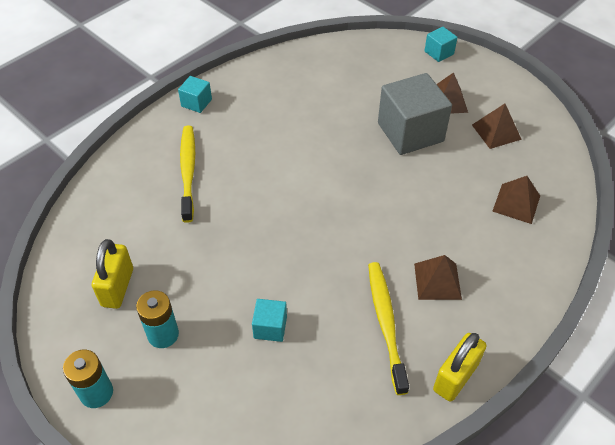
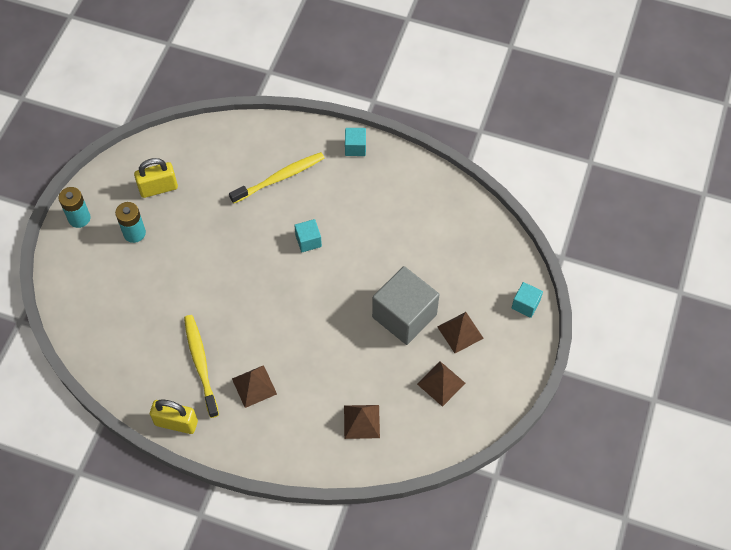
camera: 65 degrees right, 10 degrees up
(270, 327) = (167, 293): turquoise cube -> turquoise cube (308, 241)
(386, 324) = (201, 364): yellow toothbrush -> yellow toothbrush turned 75 degrees counterclockwise

